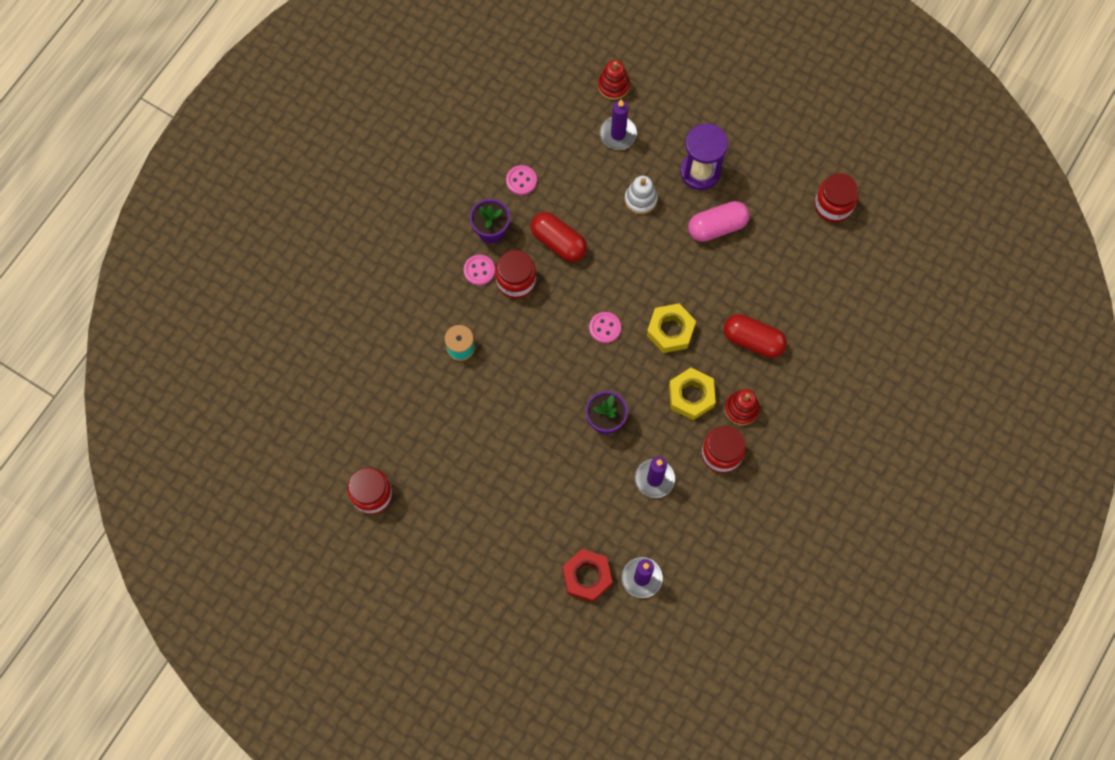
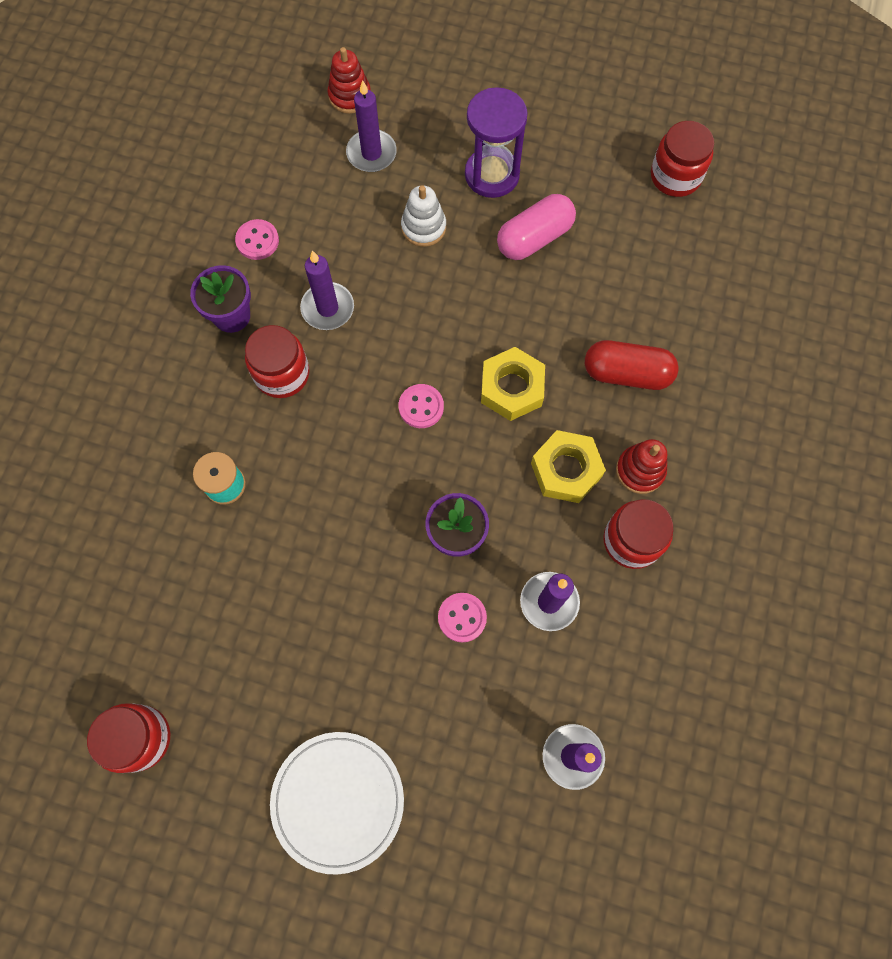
camera: 15 degrees left, 0 degrees up
(479, 270) = (227, 372): pink button -> pink button (462, 617)
(486, 565) = (338, 801): none -> white plate
(558, 242) = (327, 308): red capsule -> purple candle
(587, 577) = (492, 777): red nut -> none

